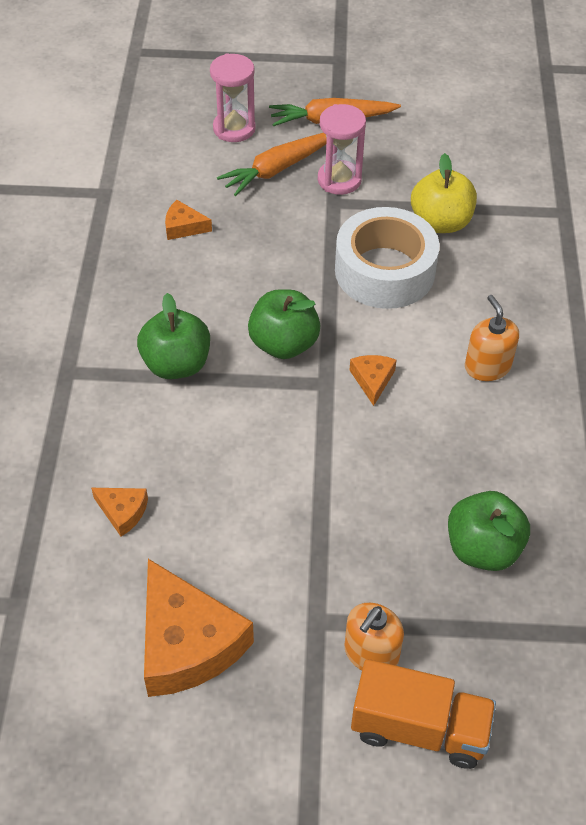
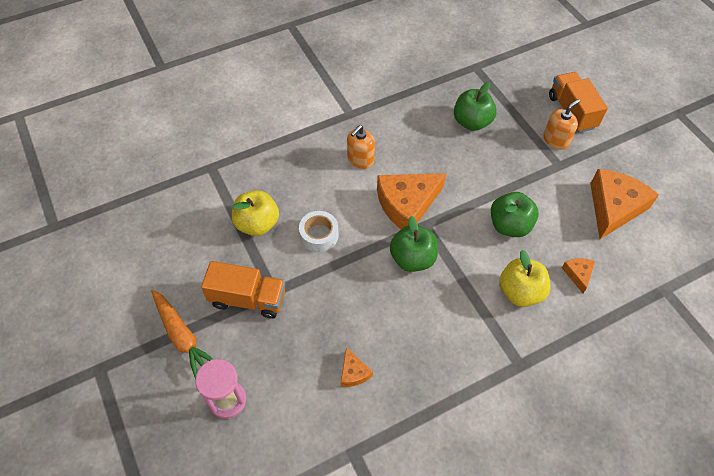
camera: 120 degrees left, 5 degrees up
(152, 428) = (520, 292): none -> yellow apple
(176, 364) = (468, 306): green apple -> green apple (509, 225)
(277, 169) = (258, 344): orange carrot -> none
(339, 180) = (248, 299): pink hourglass -> orange truck
(371, 653) = (555, 140): orange soap dispenser -> orange soap dispenser turned 45 degrees counterclockwise
(372, 380) = (407, 204): orange cheese -> orange cheese, size x2.16
(384, 271) = (319, 235): white tape -> white tape, size x0.56

